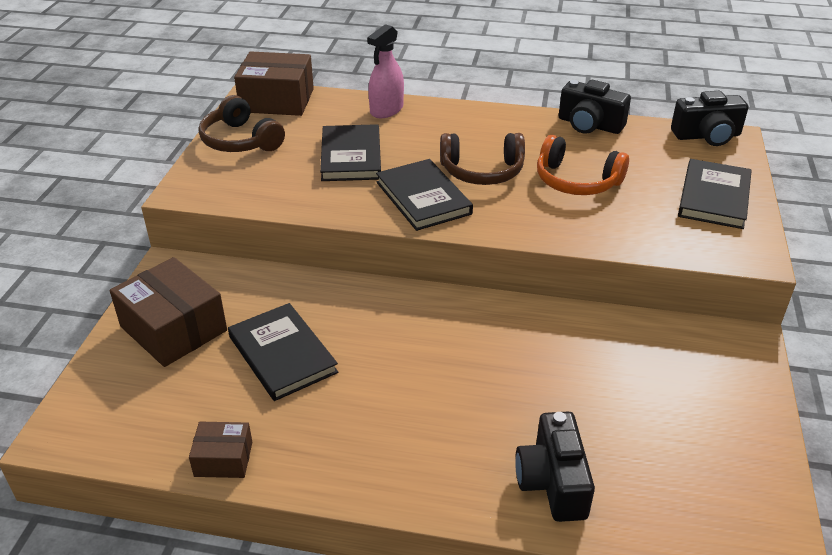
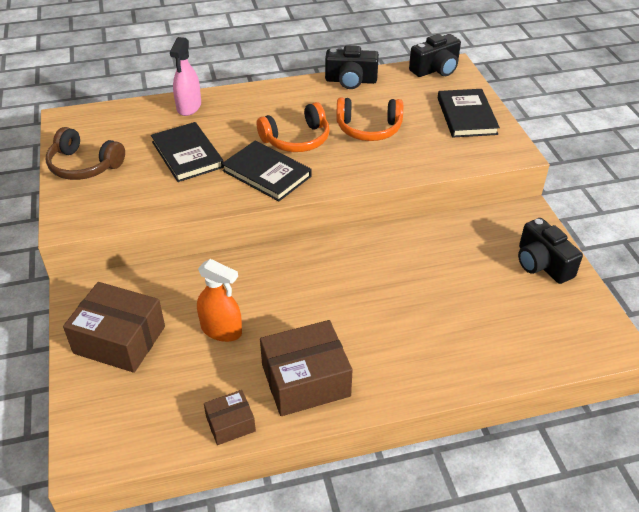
camera: 25 degrees left, 5 degrees up
(277, 100) = (90, 121): brown box -> brown box (305, 380)
(282, 354) = (221, 330): black book -> orange spray bottle
(482, 171) = (296, 140): brown headphones -> orange headphones
(552, 482) = (464, 352): black camera -> black camera (542, 264)

